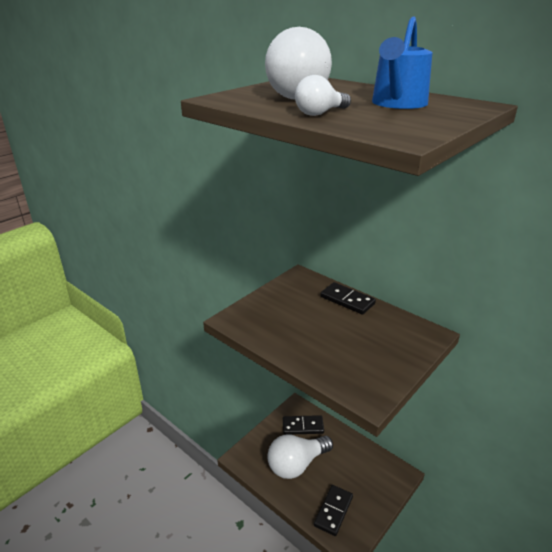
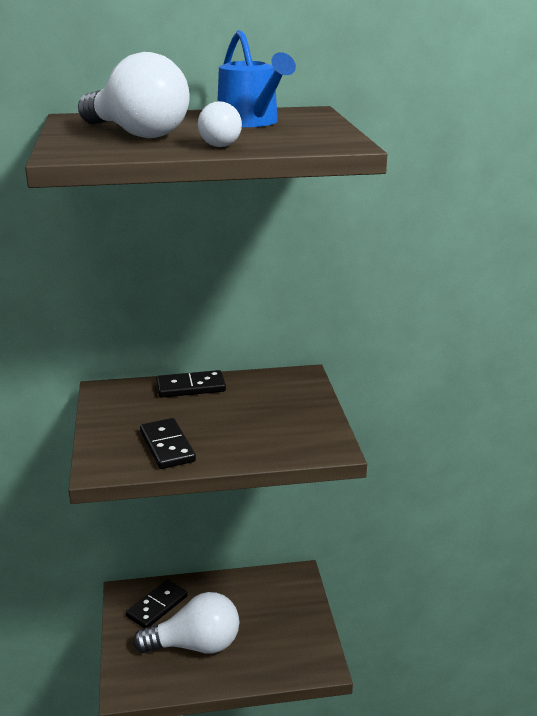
camera: 50 degrees left, 5 degrees down
(297, 464) = (195, 645): white light bulb -> white light bulb turned 105 degrees counterclockwise
(333, 511) = (279, 653): black domino -> black domino (167, 446)

